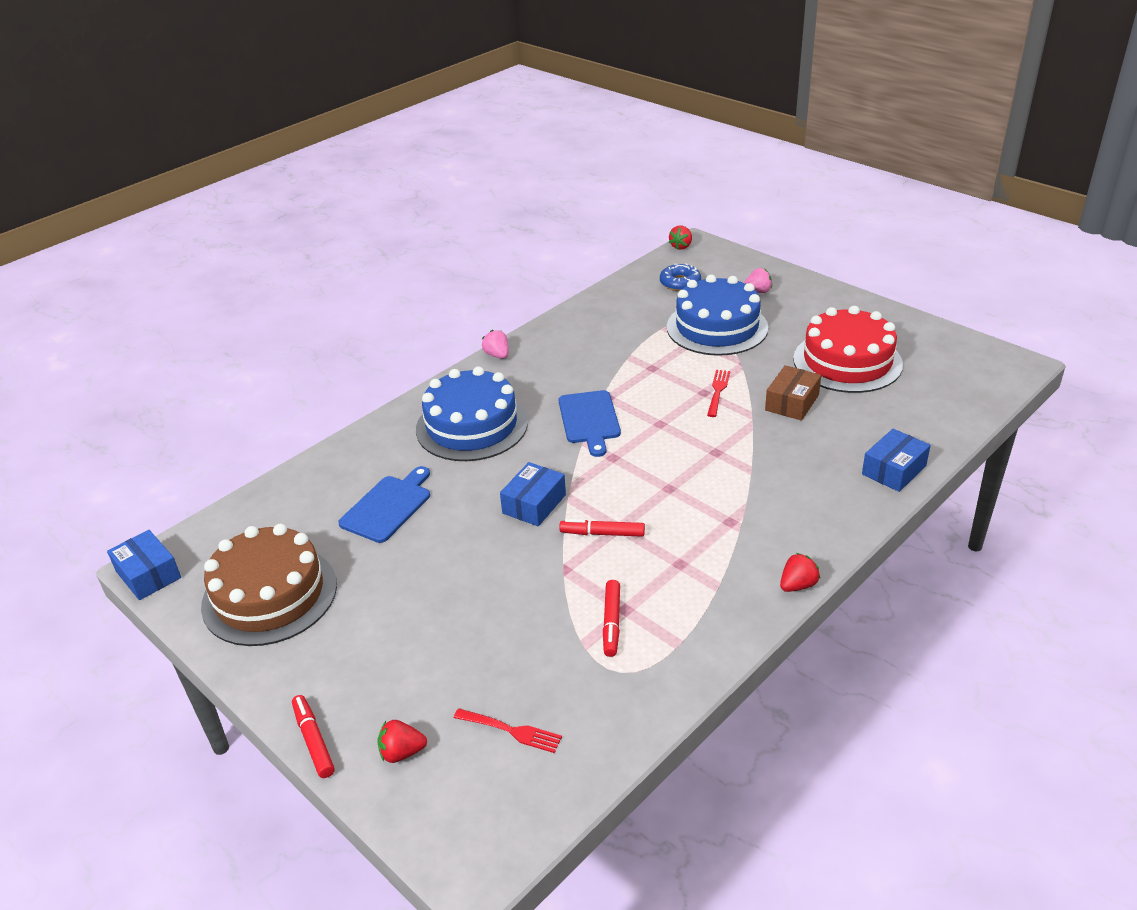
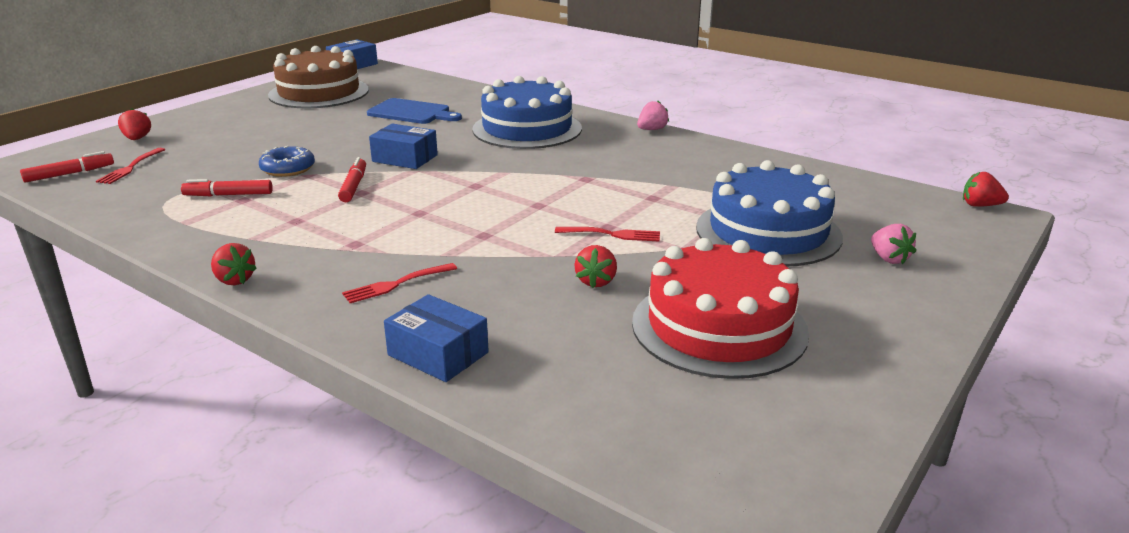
camera: 80 degrees right, 10 degrees down
(314, 740) = (168, 117): red marker -> red marker (70, 174)
(589, 420) = (542, 172): blue cutting board -> none
(680, 283) = (872, 207): blue donut -> blue donut (288, 169)
(792, 402) = (596, 281): brown box -> red strawberry
(800, 493) = (397, 284): none -> red fork

